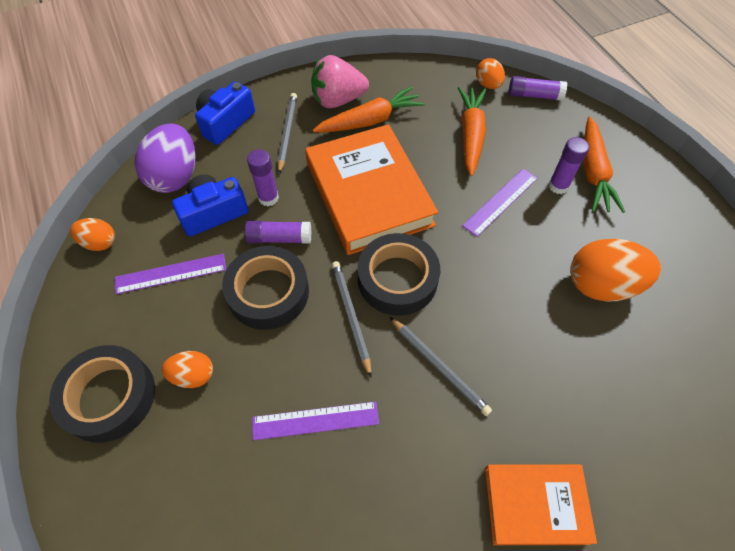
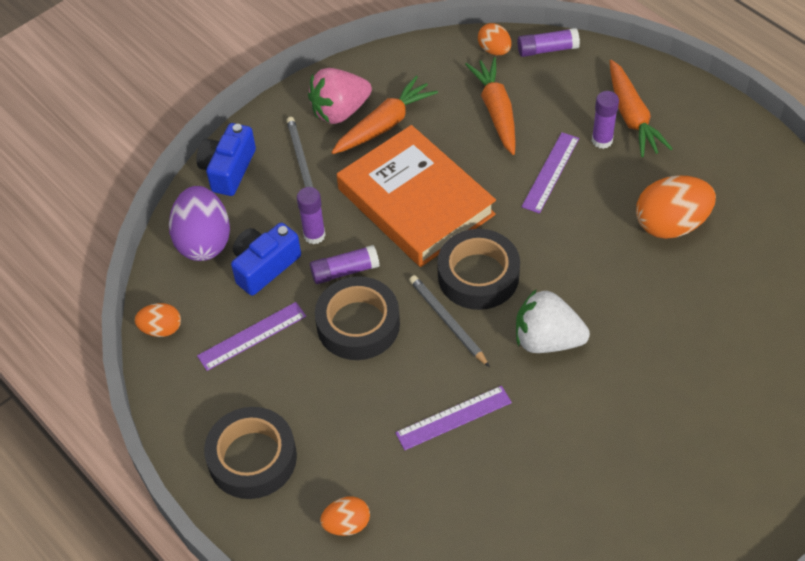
camera: 15 degrees left, 5 degrees down
(193, 375) = (322, 416): orange egg -> orange egg (347, 524)
(439, 366) = (547, 340): grey pencil -> white strawberry
(535, 505) = (667, 422): orange book -> none

